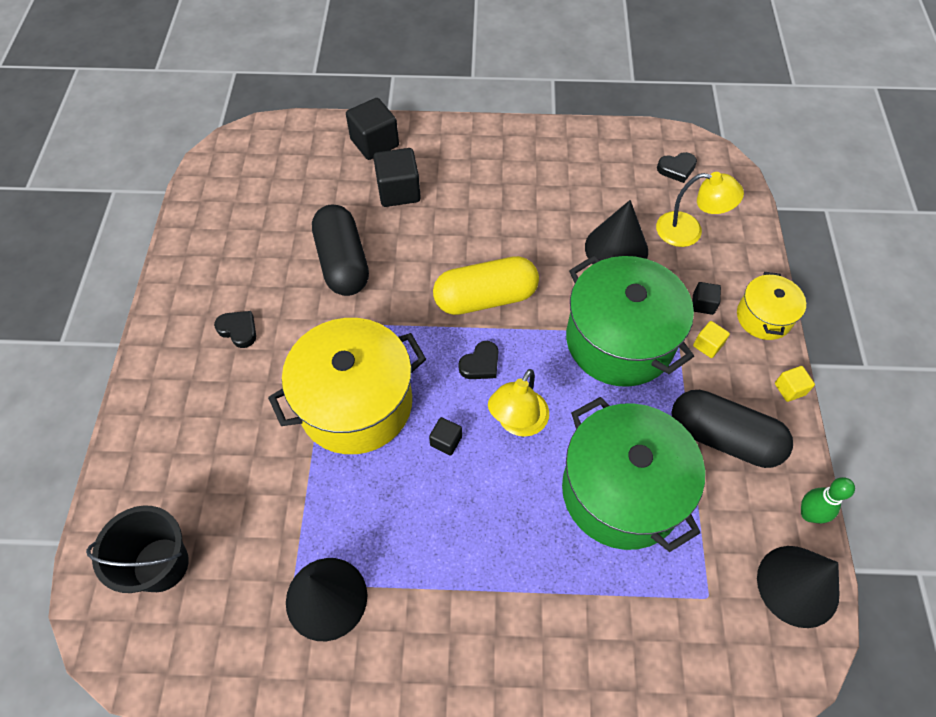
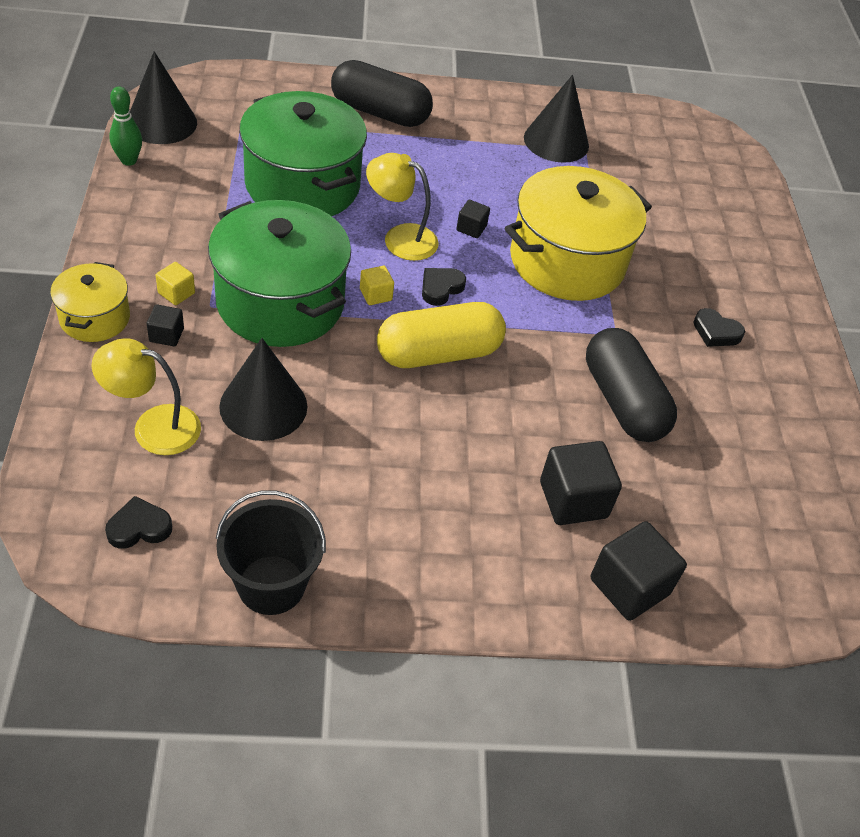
camera: 170 degrees right, 10 degrees down
(161, 564) = (696, 167): black bucket -> black bucket (271, 585)
(517, 423) = (400, 238): yellow lamp -> yellow lamp turned 90 degrees counterclockwise
(723, 438) = (189, 215): black capsule -> black capsule (380, 112)
(789, 389) = (98, 249): yellow cube -> yellow cube (375, 295)

